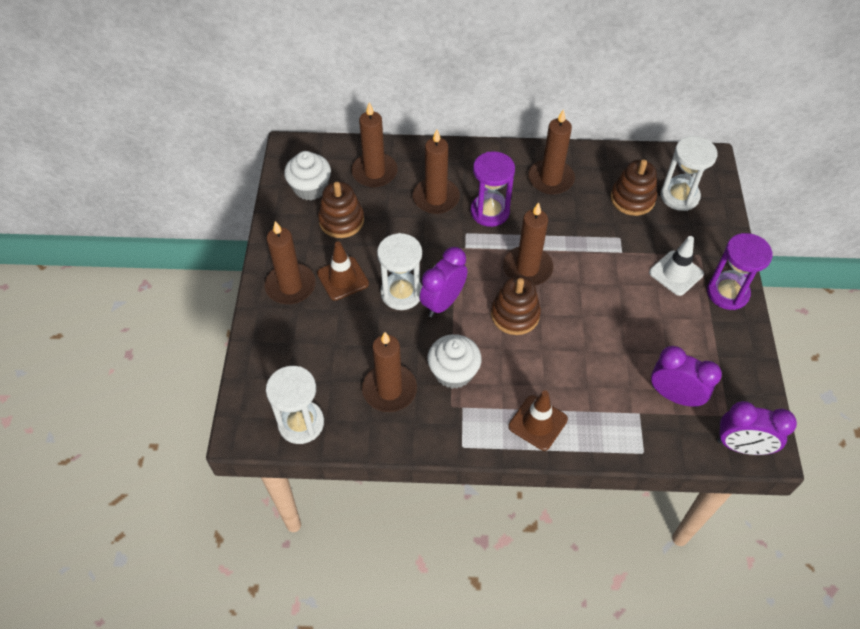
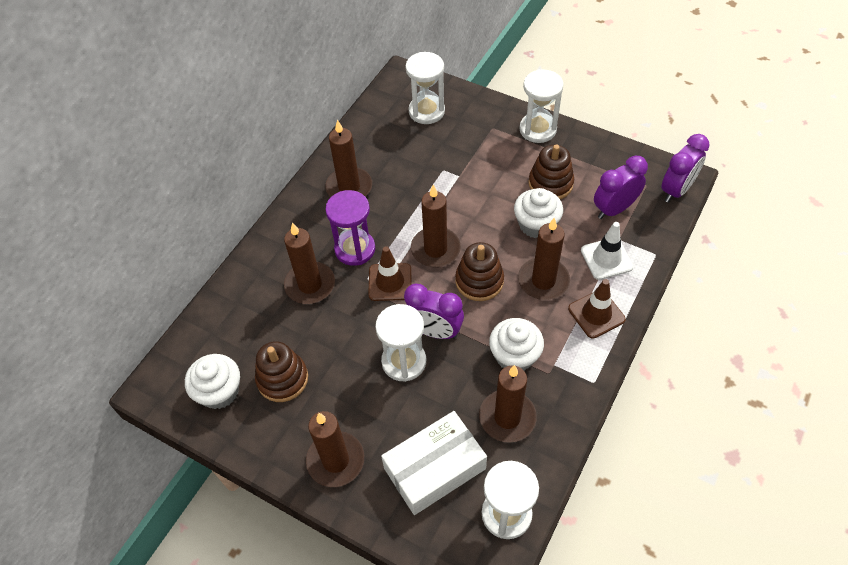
camera: 60 degrees left, 0 degrees up
(316, 355) = (434, 468): none -> white box
(343, 278) = (356, 407): brown traffic cone -> brown traffic cone (390, 282)
(374, 172) = (241, 323): brown candle -> brown candle (543, 281)
(443, 302) = (434, 331): purple clock -> purple clock turned 45 degrees counterclockwise
(608, 335) = (536, 224): none -> white cupcake
(632, 199) = (409, 142): brown stacking toy -> brown stacking toy (550, 183)
(676, 273) = (501, 151): white traffic cone -> white traffic cone (606, 258)
(727, 293) = (537, 129): purple hourglass -> white hourglass

